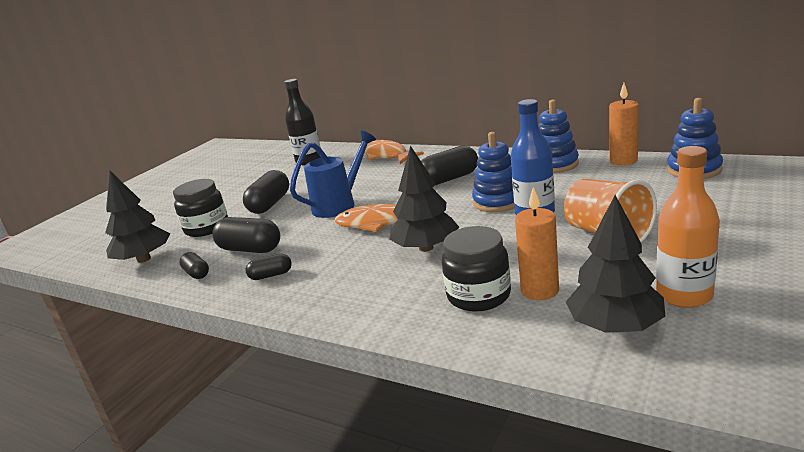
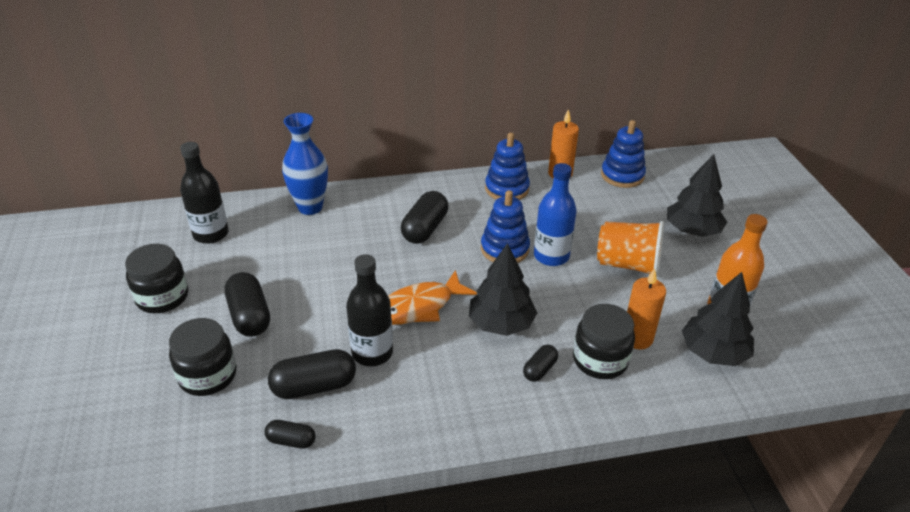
camera: 45 degrees left, 15 degrees up
(144, 259) = (183, 449): black tree -> black tree (692, 230)
(241, 186) = (162, 297): none -> black jar
(271, 275) = (386, 410): black capsule -> black capsule (539, 369)
(310, 241) = (372, 353): none -> black bottle
(339, 204) = (343, 294): blue watering can -> none
(386, 156) = (310, 207): orange fish -> blue vase

